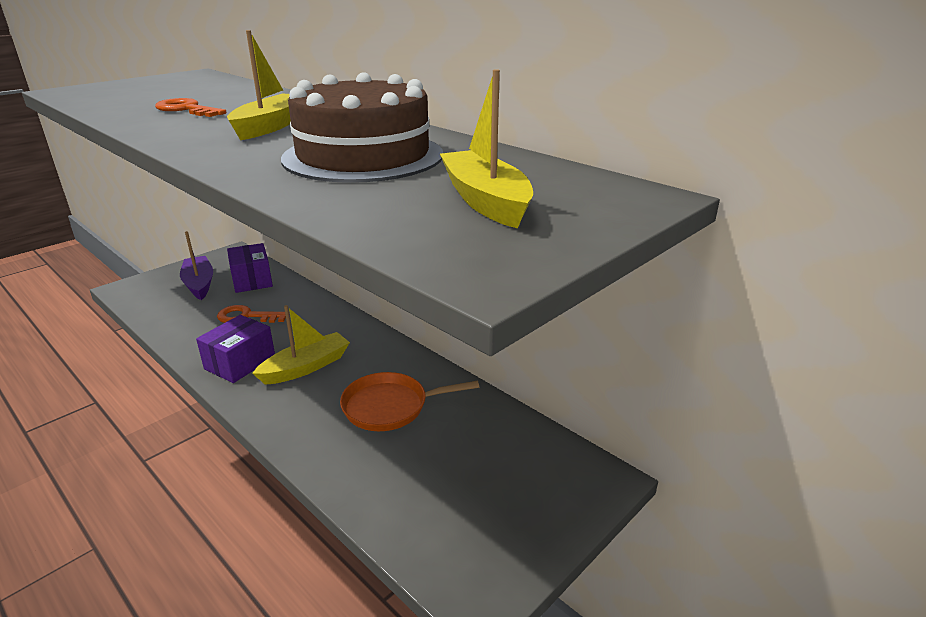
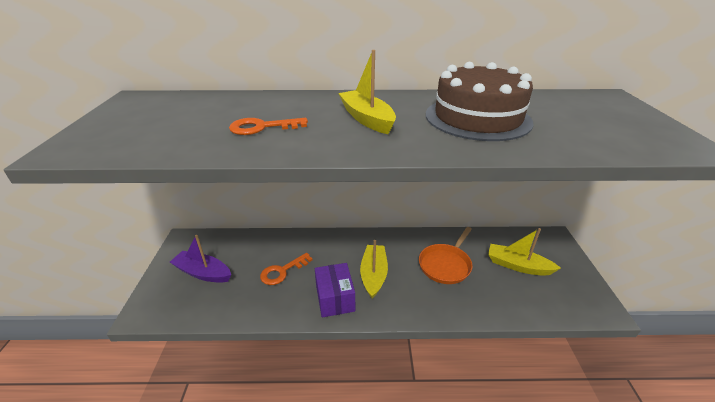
camera: 45 degrees left, 5 degrees up
(252, 280) = (238, 248): purple box -> none
(485, 201) = (591, 119): yellow boat -> yellow boat (517, 266)

